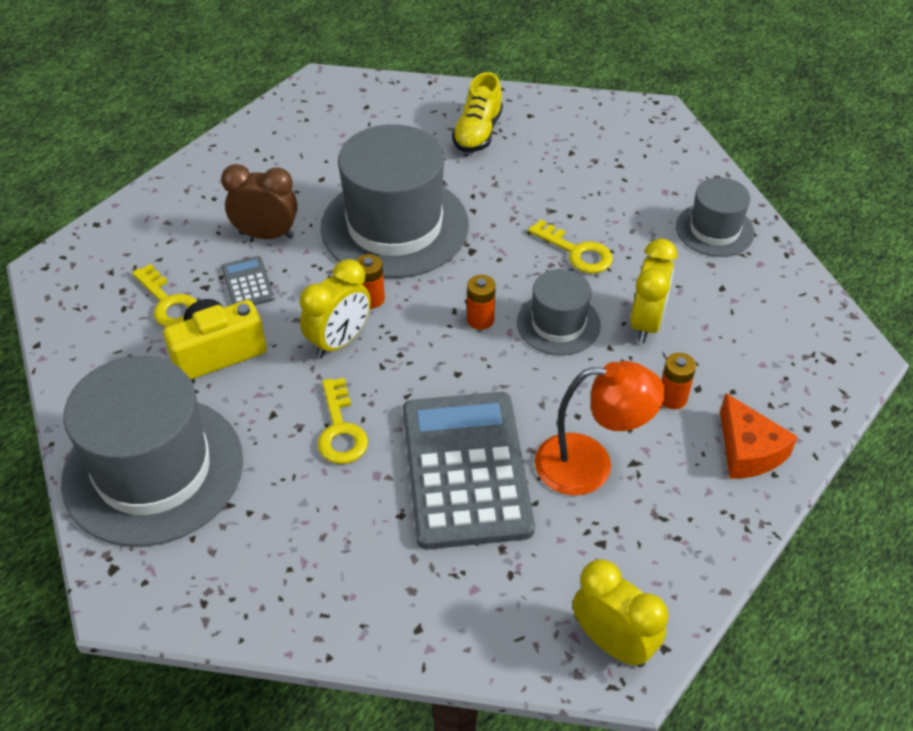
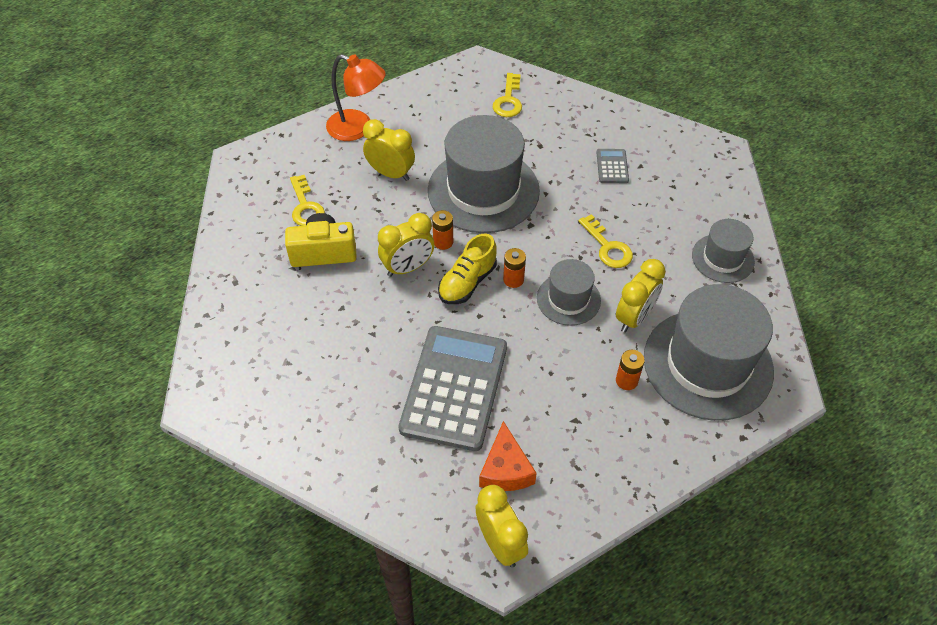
camera: 20 degrees right, 5 degrees up
(153, 470) = (250, 323): grey hat -> grey hat (708, 364)
(247, 283) = (363, 206): grey calculator -> grey calculator (612, 166)
(266, 235) = (391, 173): brown clock -> yellow clock
(340, 430) = (382, 332): yellow key -> yellow key (508, 100)
(477, 133) = (576, 132): yellow shoe -> yellow shoe (467, 282)
(590, 465) = (543, 412): orange lamp -> orange lamp (358, 128)
(748, 450) = (664, 438): orange cheese -> orange cheese (505, 469)

